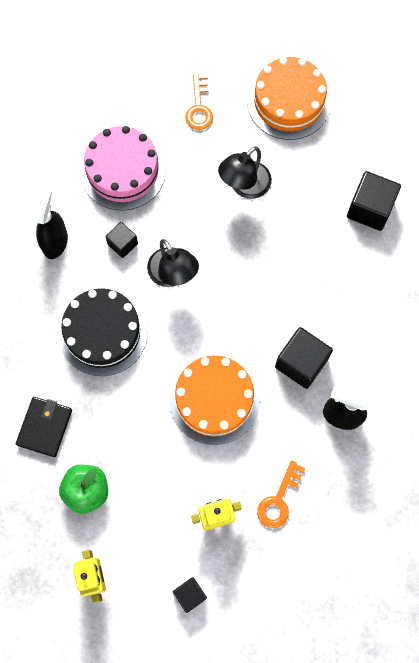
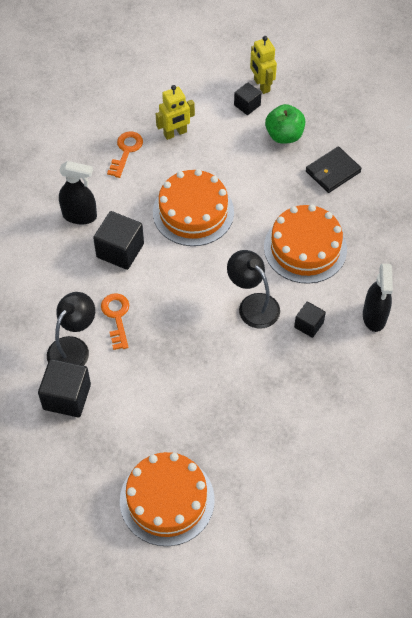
camera: 170 degrees right, 15 degrees down
(44, 427) = (333, 172): black wallet -> black wallet turned 45 degrees clockwise
(103, 332) = (305, 248): black cake -> orange cake
(123, 170) = (329, 395): pink cake -> none
(190, 594) = (186, 85): black cube -> black cube (247, 105)
(199, 107) = (265, 477): orange key -> orange key (116, 317)
(244, 186) = (199, 399): black lamp -> black lamp (73, 348)

